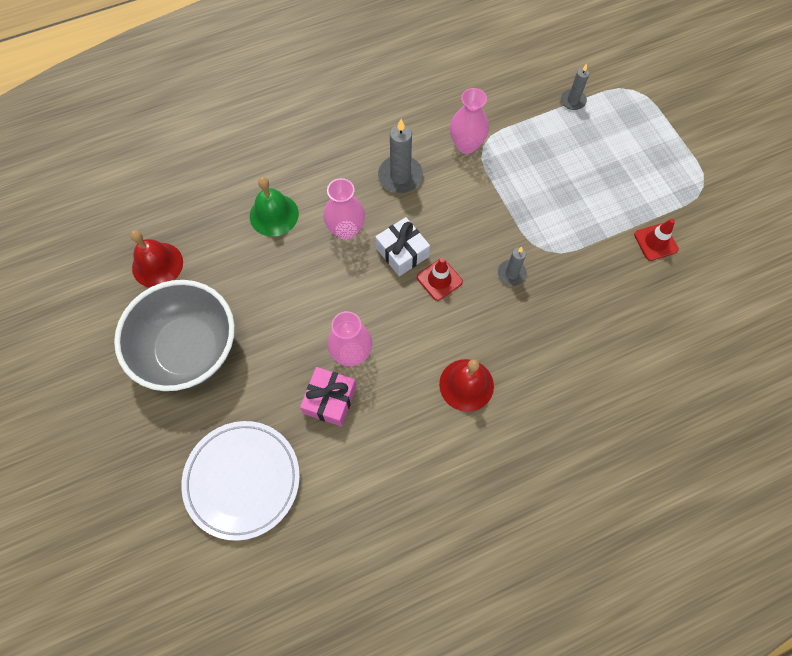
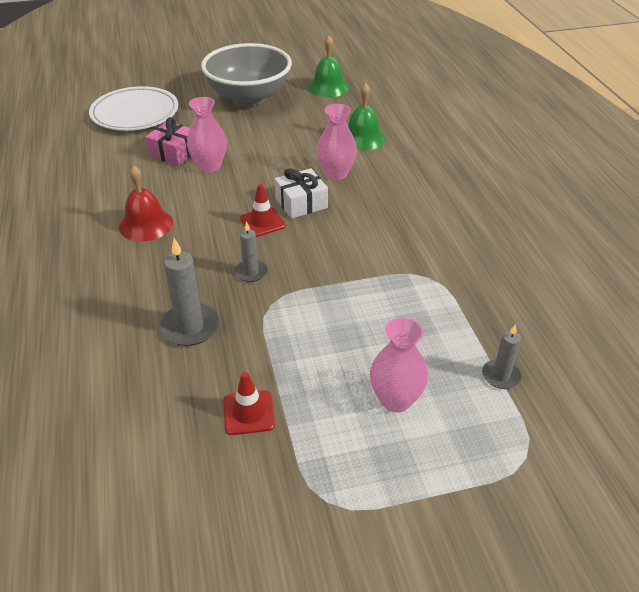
camera: 100 degrees right, 25 degrees down
(157, 265) = (328, 87): red bell -> green bell
(400, 176) = (393, 211): grey candle -> grey candle (190, 327)
(466, 145) = (431, 264): pink vase -> pink vase (395, 400)

